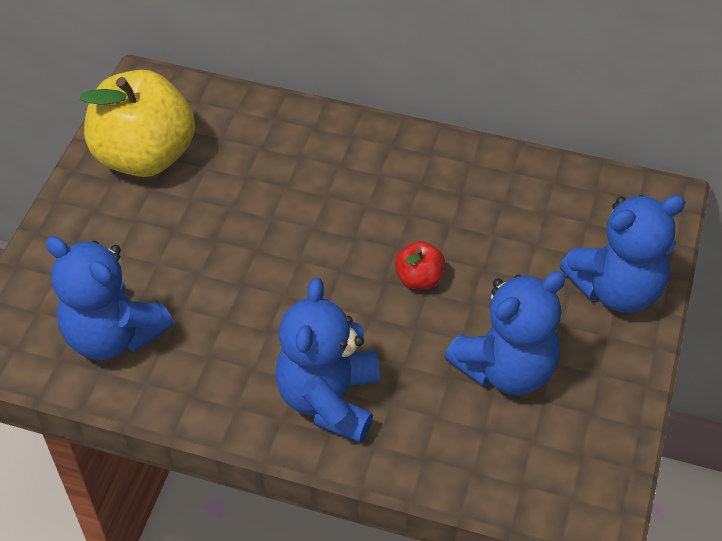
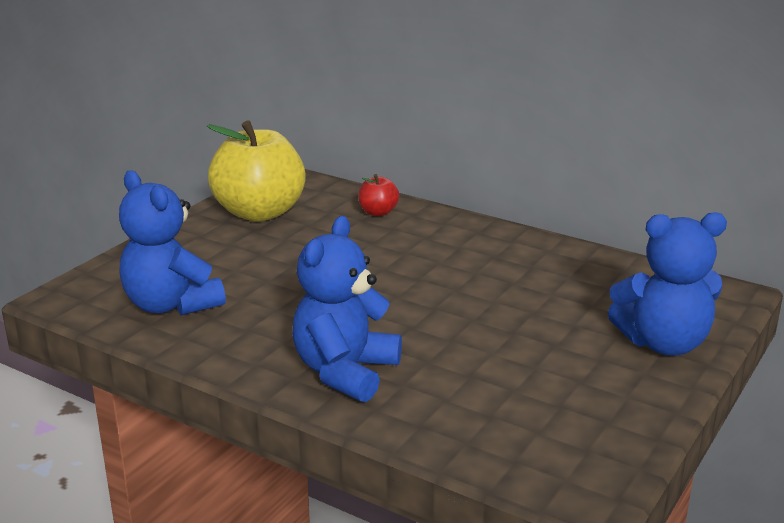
camera: 15 degrees right, 25 degrees down
(419, 279) = (468, 310): red apple -> red apple (378, 212)
(506, 368) = (530, 378): blue teddy bear -> none

